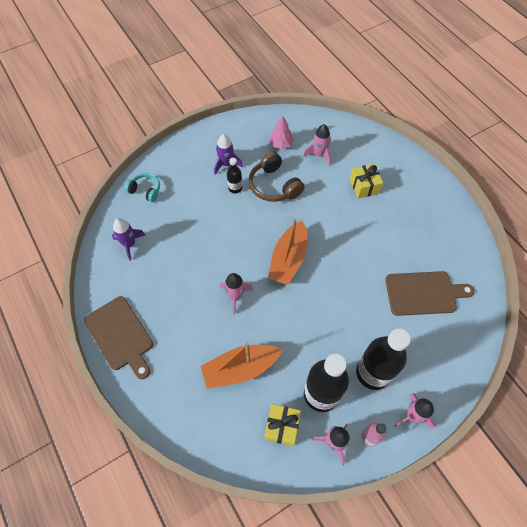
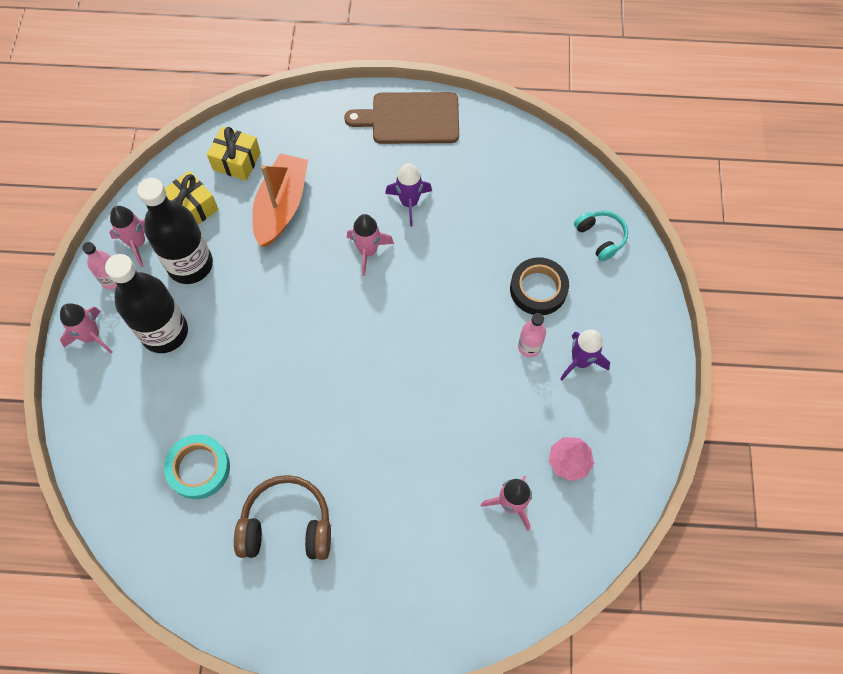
camera: 125 degrees right, 5 degrees up
(129, 244) = (525, 180): purple rocket -> purple rocket (409, 203)
(145, 190) = (601, 237): turquoise headphones -> turquoise headphones turned 90 degrees counterclockwise
(198, 201) = (538, 289): none -> black tape
(235, 188) = (529, 347): black bottle -> pink bottle
(274, 185) = (498, 400): brown headphones -> brown headphones (287, 525)
(288, 259) = (371, 340): orange boat -> none
(364, 186) = (408, 525): yellow gift -> yellow gift (236, 161)
(423, 293) = (199, 468): brown cutting board -> turquoise tape

